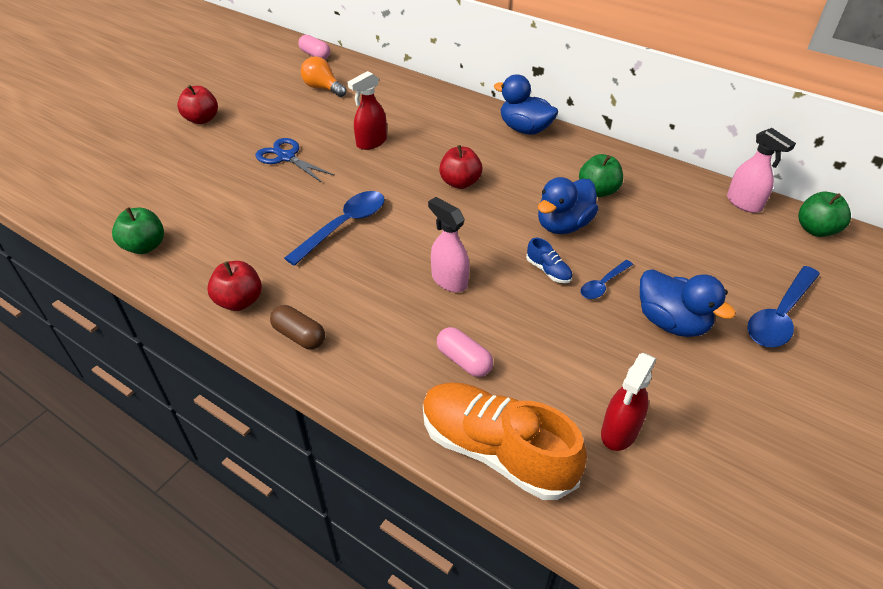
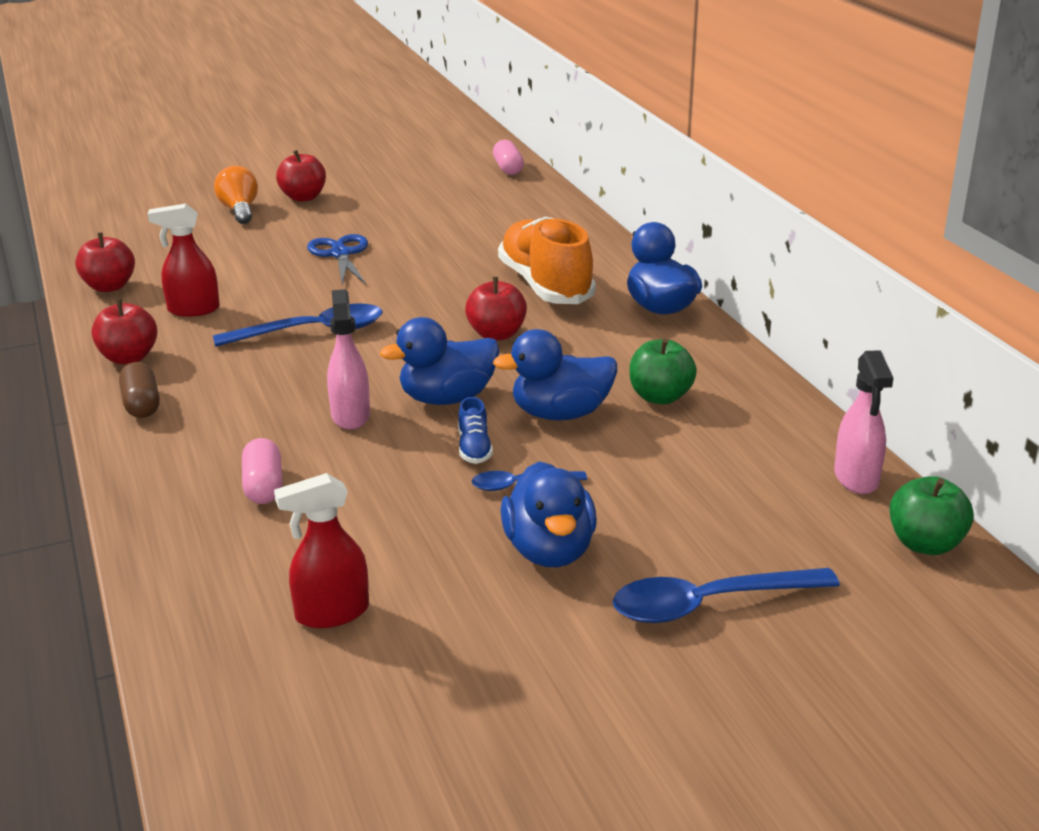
camera: 35 degrees right, 15 degrees down
(145, 246) = (109, 287): green apple -> red apple
(323, 88) = (470, 202): orange light bulb -> orange light bulb (239, 210)
(371, 142) = (450, 267): red spray bottle -> red spray bottle (193, 310)
(489, 242) = (447, 398): none -> blue duck
(496, 451) = (185, 569): orange shoe -> orange shoe (545, 286)

